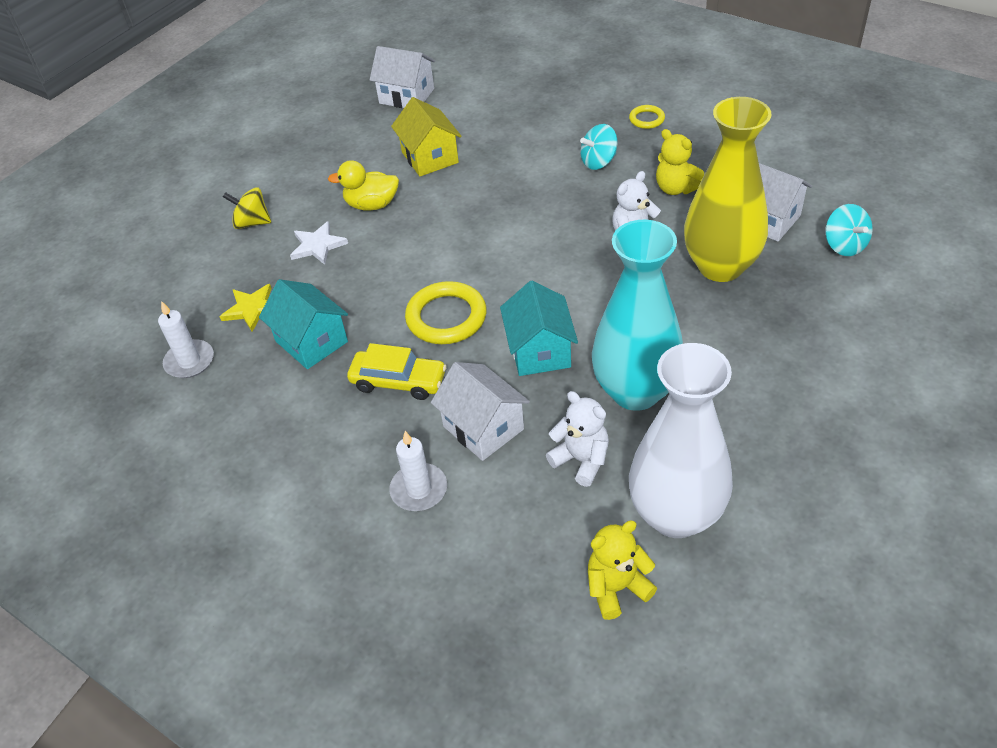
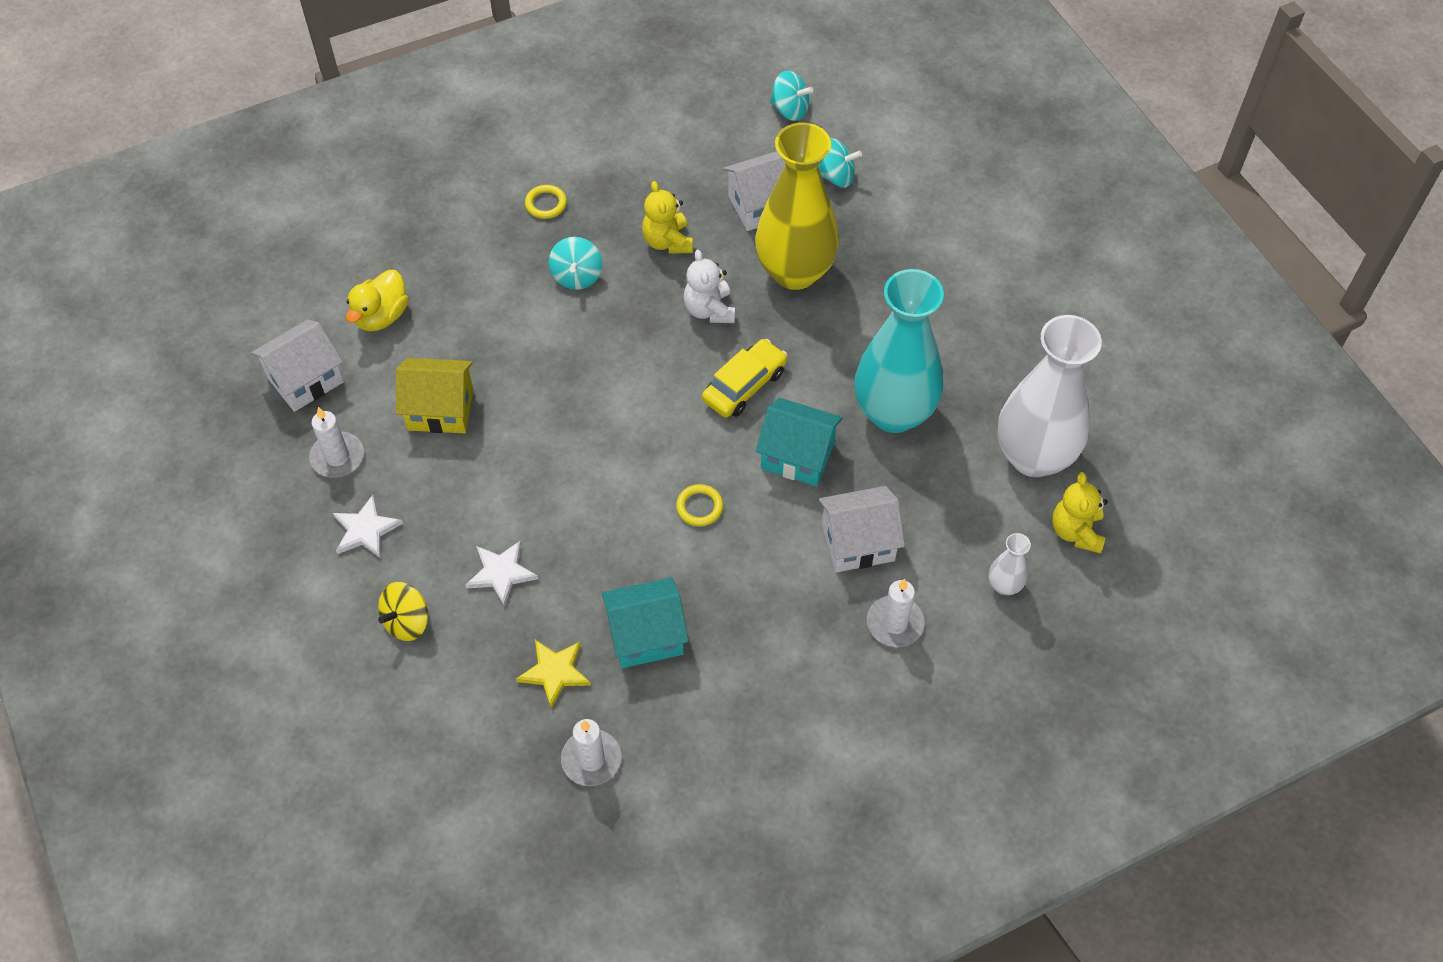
camera: 65 degrees left, 10 degrees up
(311, 172) = (366, 530): none -> white star
(358, 135) = (337, 457): none -> white candle
(372, 205) = (475, 496): yellow duck -> yellow duck (381, 316)
(398, 381) = (755, 583): yellow car -> yellow car (744, 386)
(446, 317) = (699, 507): yellow ring -> yellow ring, size x0.52
(513, 554) = (1004, 585): none -> white vase
(581, 460) = (940, 489): white teddy bear -> none
(676, 188) = (667, 242): yellow teddy bear -> yellow teddy bear turned 90 degrees clockwise
(881, 189) = (790, 110): none -> turquoise spinning top

